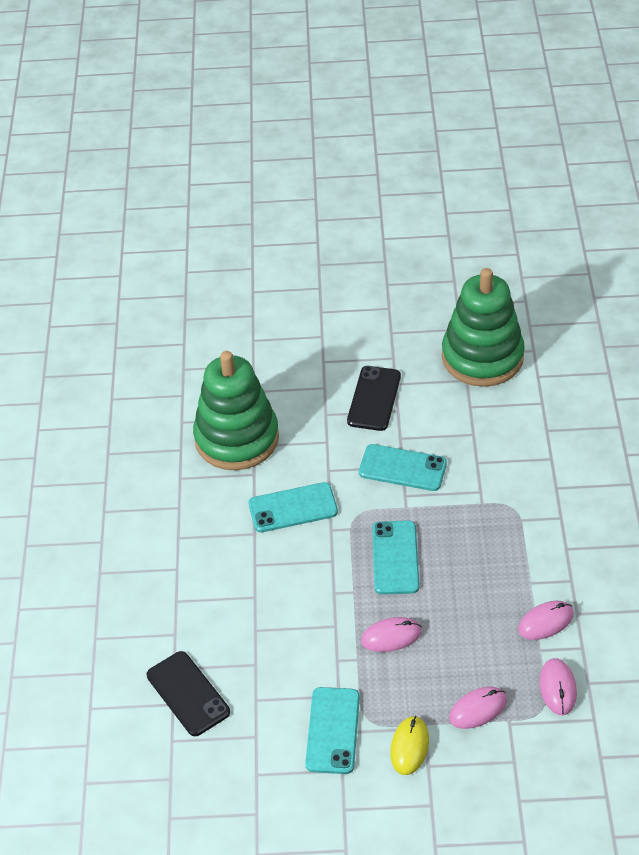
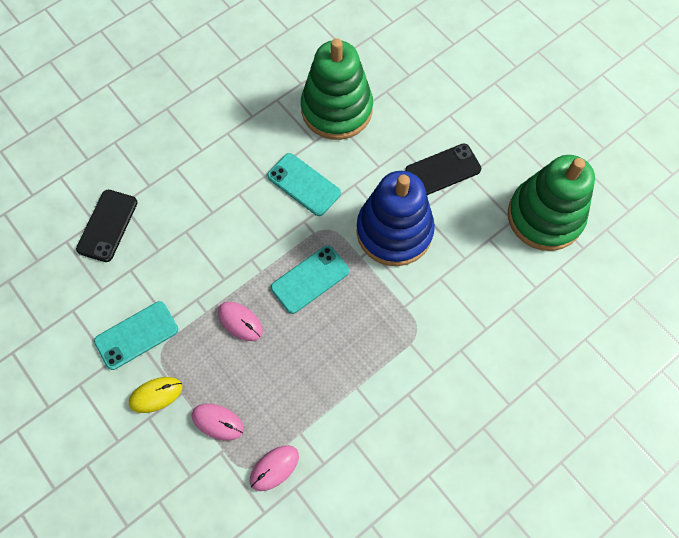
camera: 50 degrees right, 20 degrees up
(402, 468) = (394, 231): turquoise phone -> blue stacking toy
(545, 622) = (328, 421): pink mouse -> none

